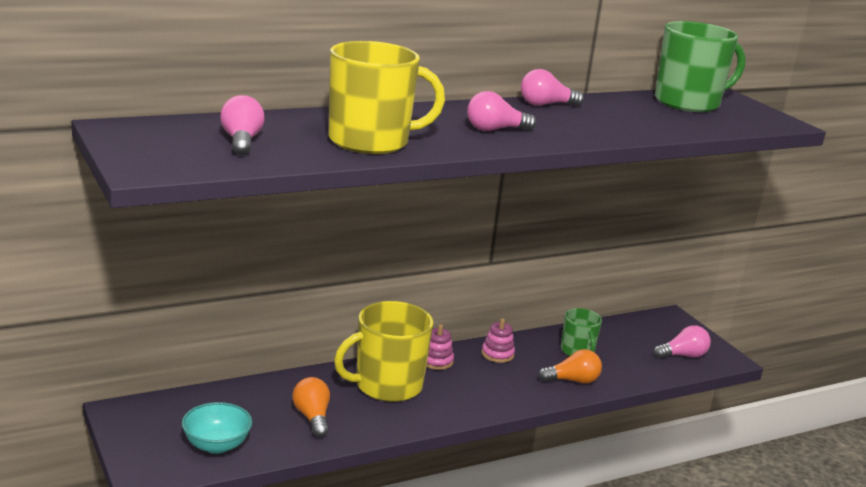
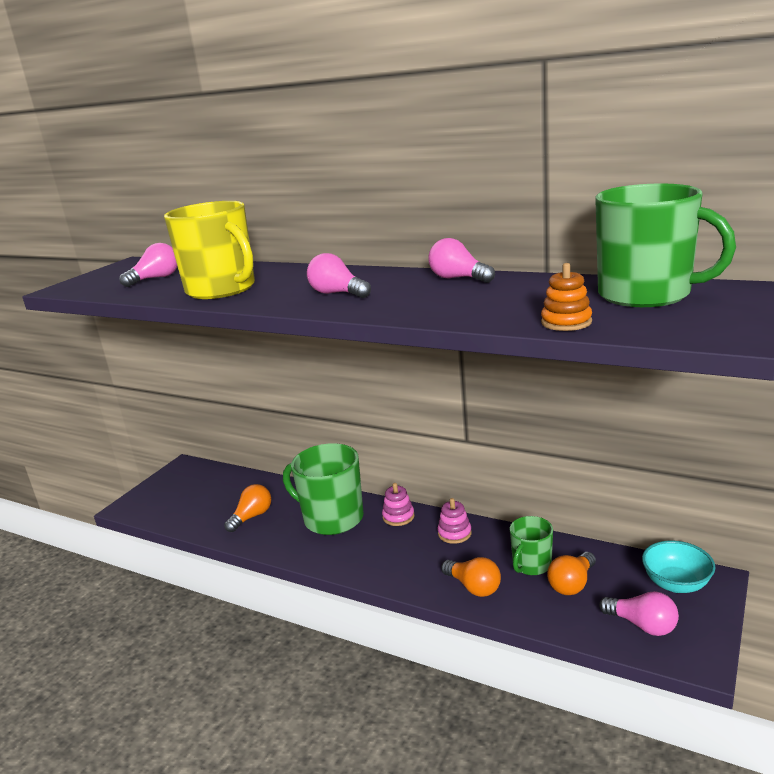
camera: 60 degrees right, 0 degrees up
(216, 445) = (180, 507): turquoise bowl -> turquoise bowl (676, 584)
(387, 385) = (332, 518): yellow mug -> green mug
(617, 351) = (572, 584): none -> orange light bulb
(701, 127) = (566, 322): none -> orange stacking toy

